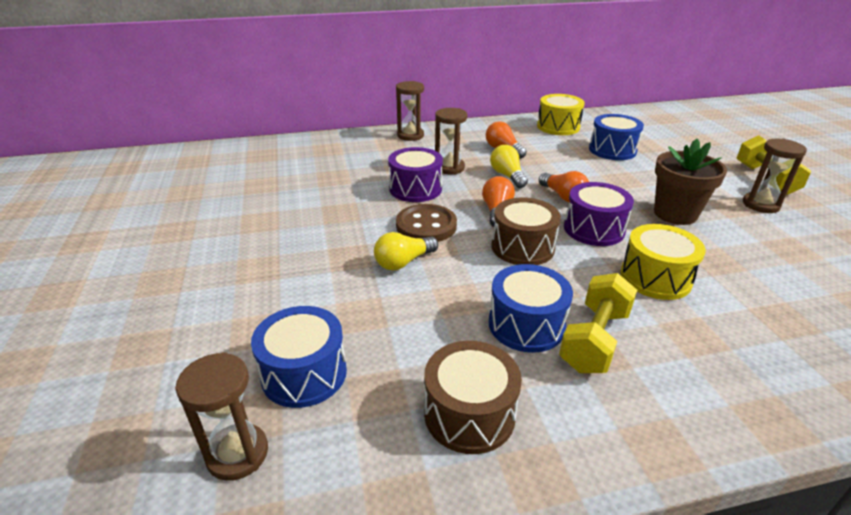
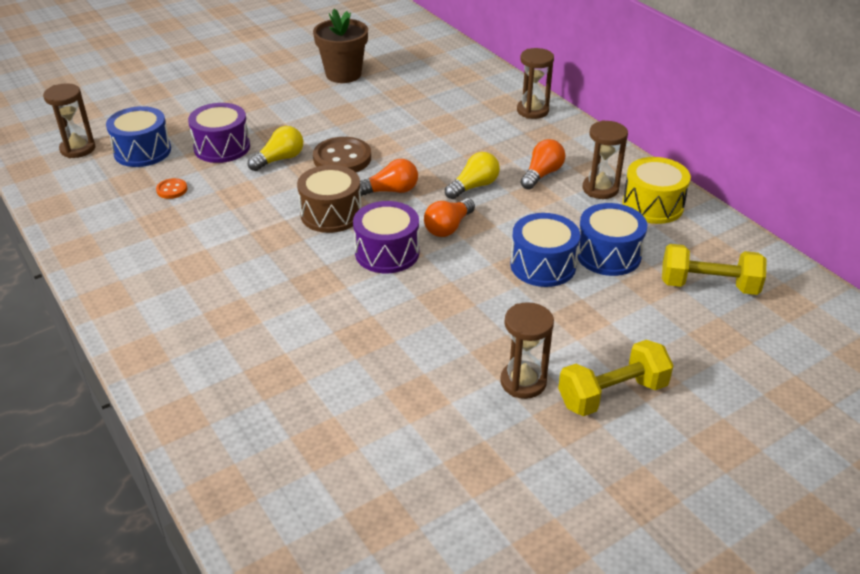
camera: 70 degrees right, 5 degrees up
(403, 262) = (280, 159): yellow light bulb -> yellow light bulb turned 105 degrees clockwise
(415, 189) = (408, 139): purple drum -> purple drum (222, 147)
(422, 354) = (172, 190): none -> orange button
(449, 168) = (468, 149): brown hourglass -> brown hourglass (600, 189)
(469, 414) = (121, 218): brown drum -> none
(526, 325) = (218, 229): blue drum -> blue drum (543, 265)
(594, 340) = (210, 264): yellow dumbbell -> yellow dumbbell (708, 286)
(655, 278) = (313, 294): yellow drum -> none
(675, 214) = (454, 308): brown flower pot -> brown flower pot (343, 74)

